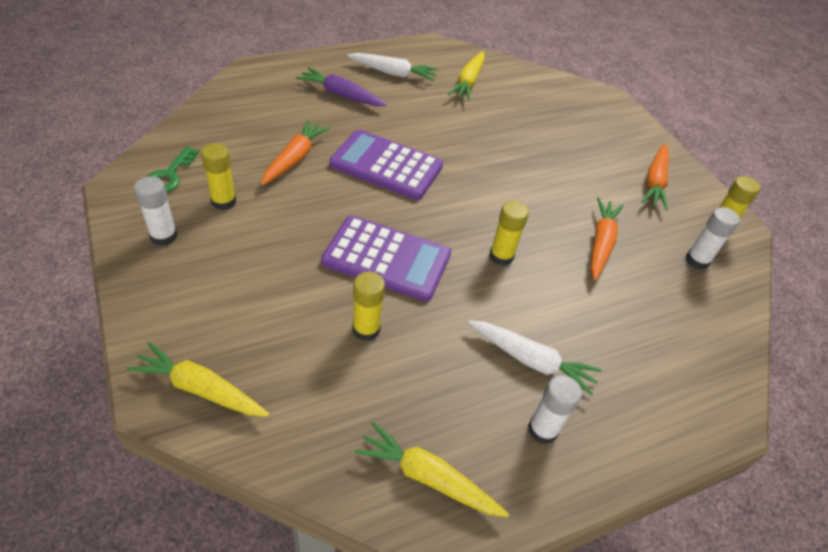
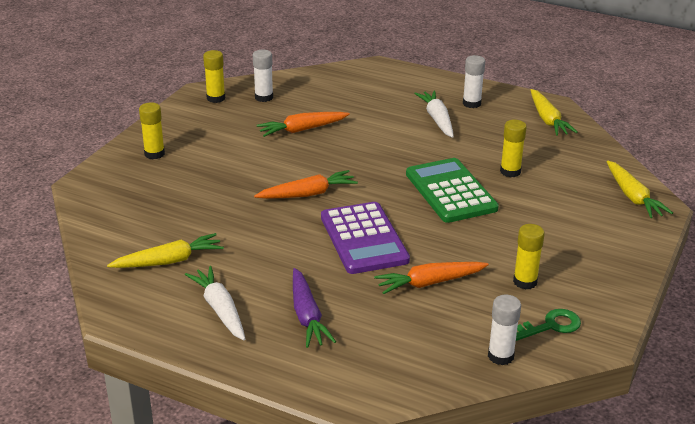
camera: 125 degrees left, 15 degrees down
(164, 236) = (593, 282): white glue stick -> white glue stick (500, 356)
(386, 259) = (451, 191): purple calculator -> green calculator
(501, 256) = (375, 156): yellow glue stick -> yellow glue stick (154, 154)
(654, 182) = (195, 131): orange carrot -> orange carrot (308, 194)

